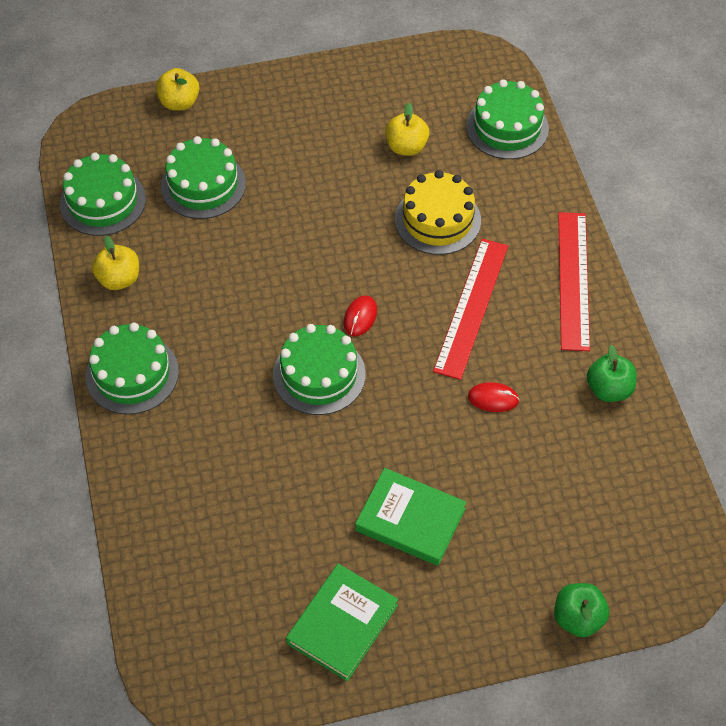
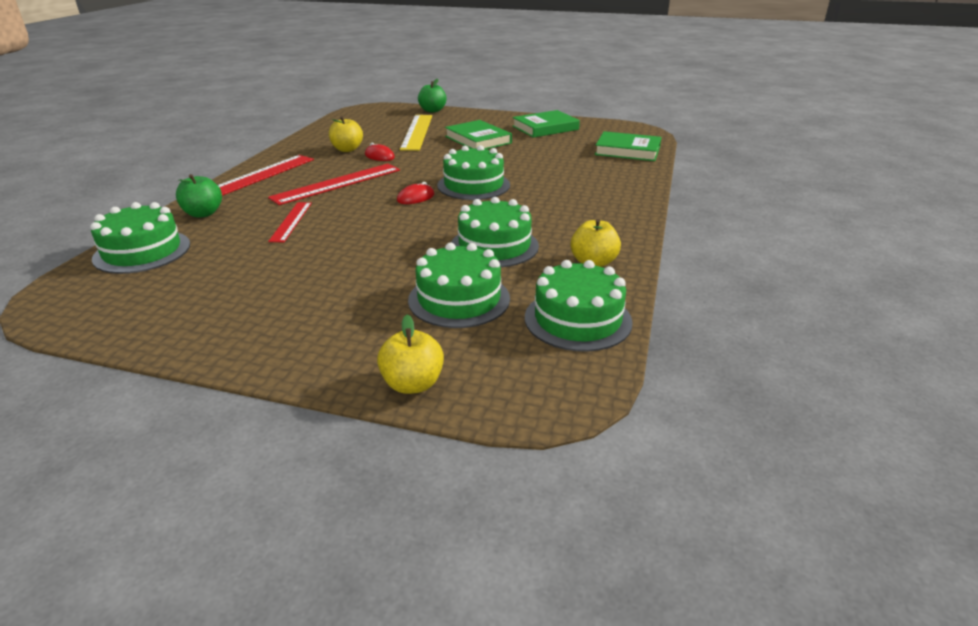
camera: 150 degrees left, 25 degrees down
(132, 374) = (612, 215): green cake -> green cake (494, 246)
(178, 583) = (627, 150): none -> green book
(406, 147) = (241, 266): yellow apple -> yellow apple (347, 149)
(437, 220) = (291, 221): yellow cake -> red ruler
(519, 506) = (417, 132): none -> yellow ruler
(609, 389) = (313, 145): green apple -> green apple (203, 213)

